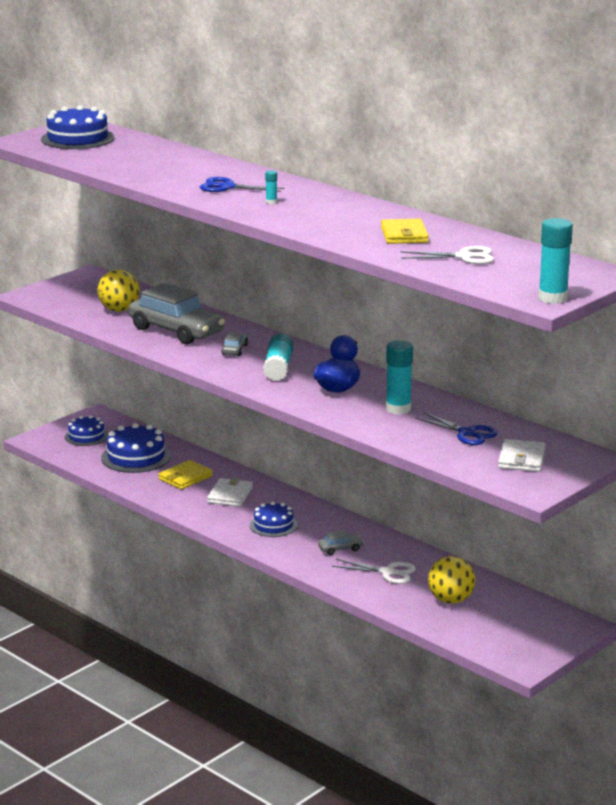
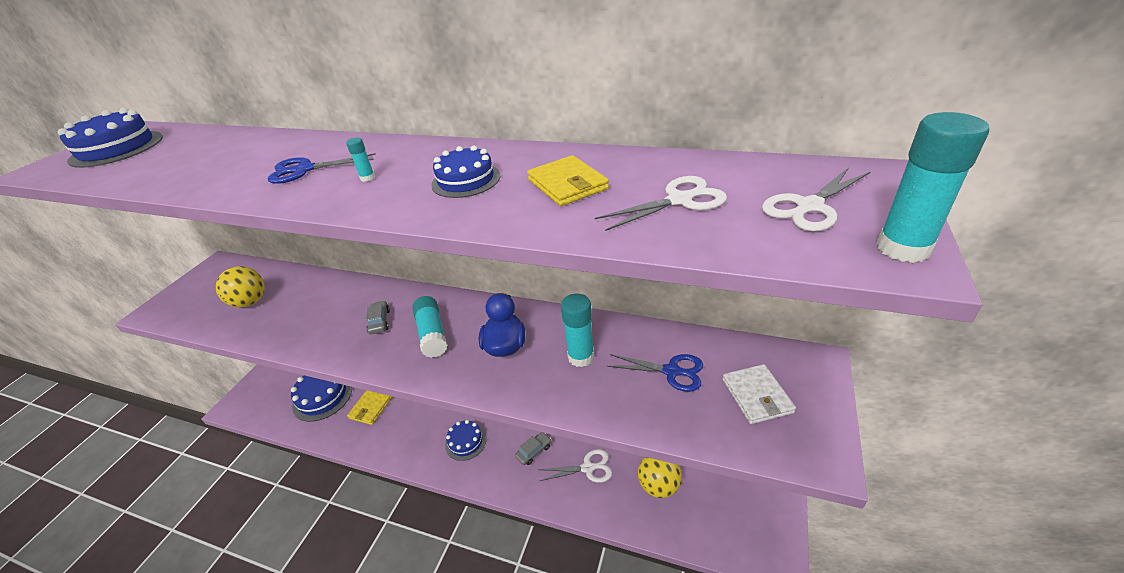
camera: 20 degrees left, 15 degrees up
(86, 436) = (274, 387): blue cake -> blue cake (466, 180)
(176, 331) = (313, 313): grey car -> none
(230, 495) = (415, 416): white wallet -> none
(535, 275) = (809, 207): none -> white scissors

